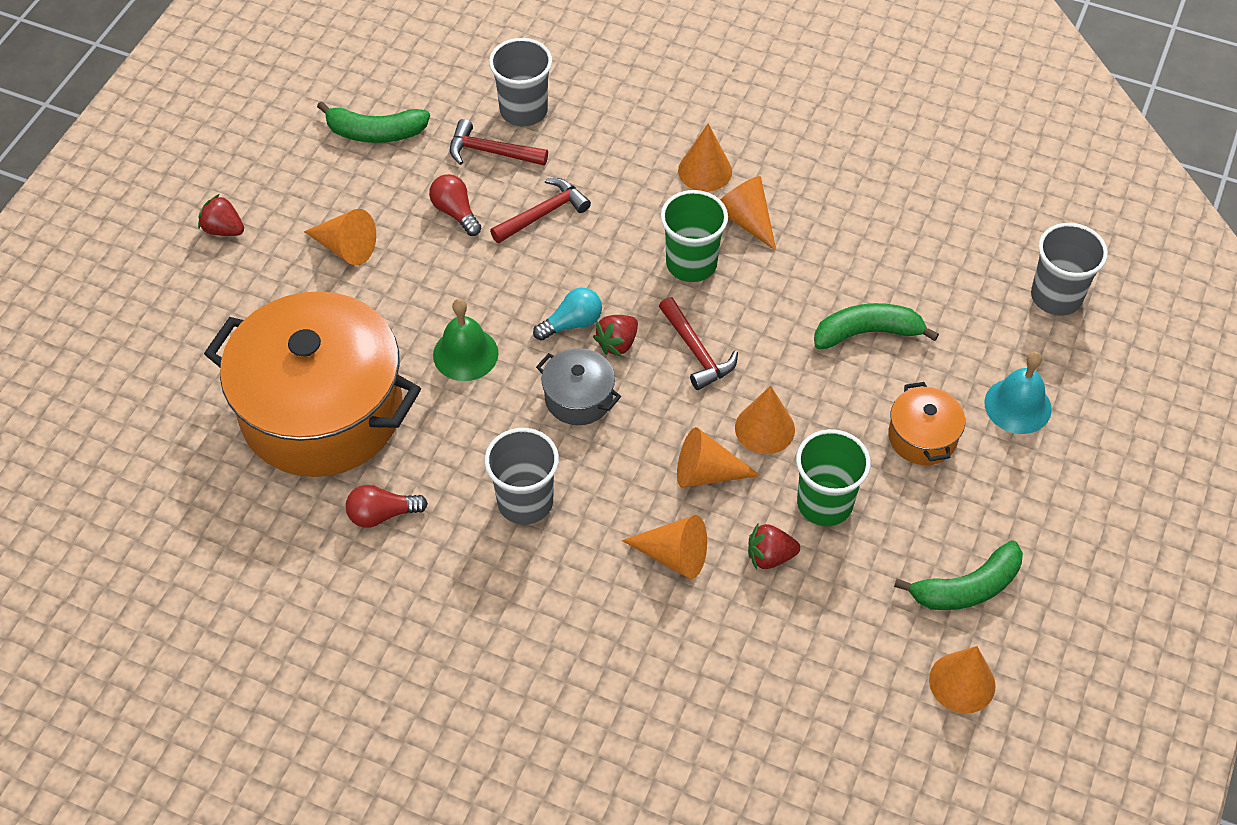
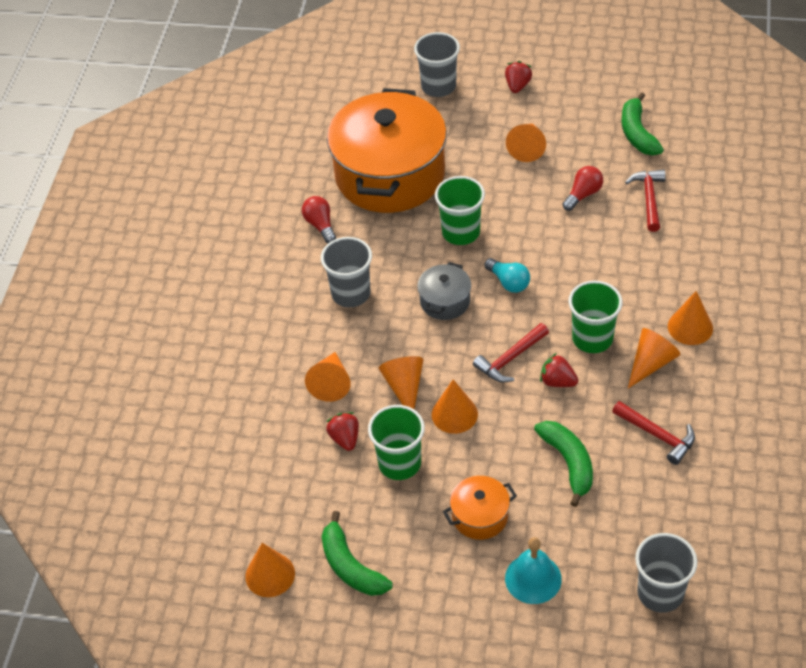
camera: 80 degrees right, 5 degrees down
(465, 354) = (461, 232): green bell -> green cup
(523, 110) = (699, 206): grey cup -> grey cup (438, 86)
(543, 214) = (603, 242): red hammer -> red hammer (657, 435)
(617, 343) = (500, 312): red strawberry -> red strawberry (557, 381)

